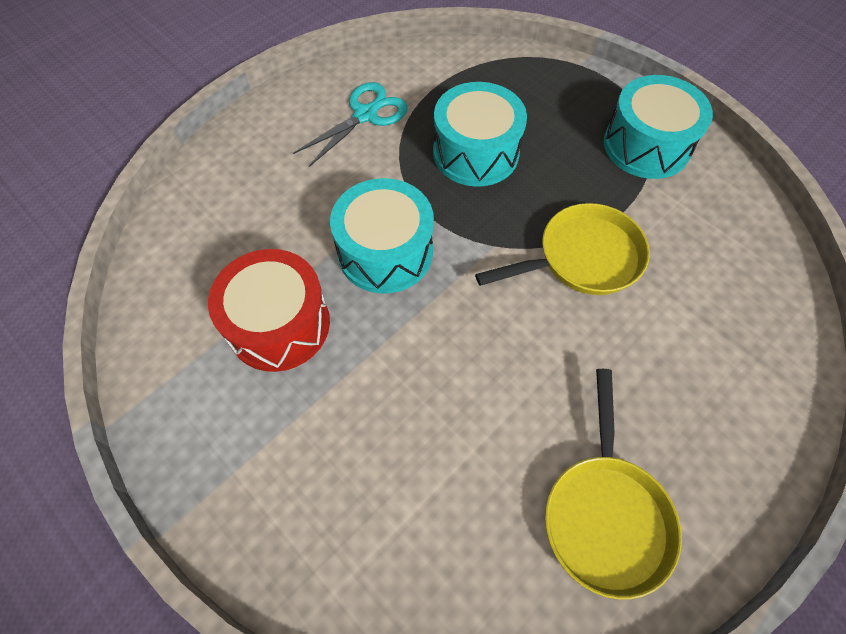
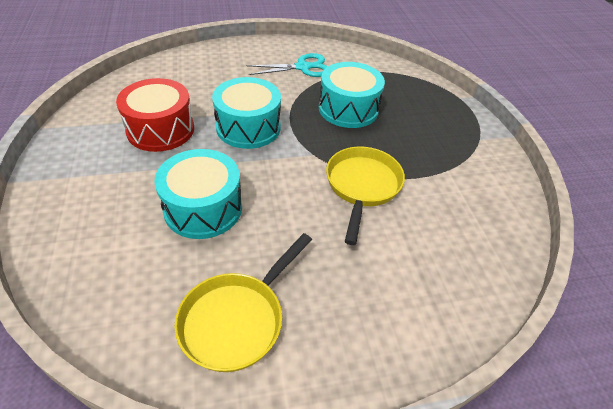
camera: 30 degrees right, 15 degrees down
(582, 258) = (362, 186): yellow pan -> yellow pan turned 90 degrees counterclockwise
(646, 145) = (466, 153): turquoise drum -> turquoise drum (203, 208)

